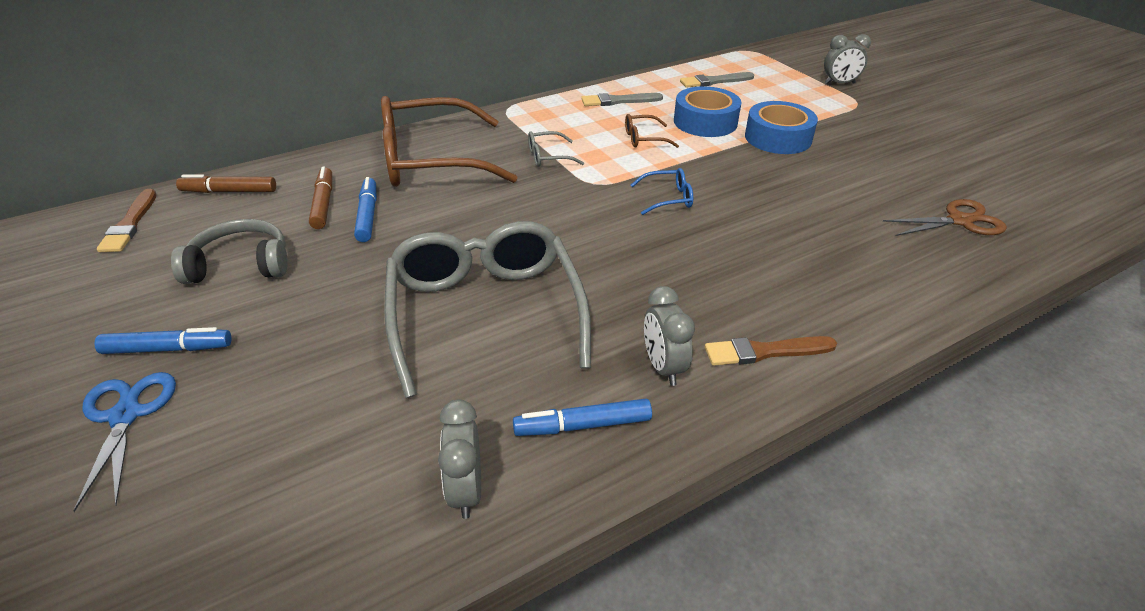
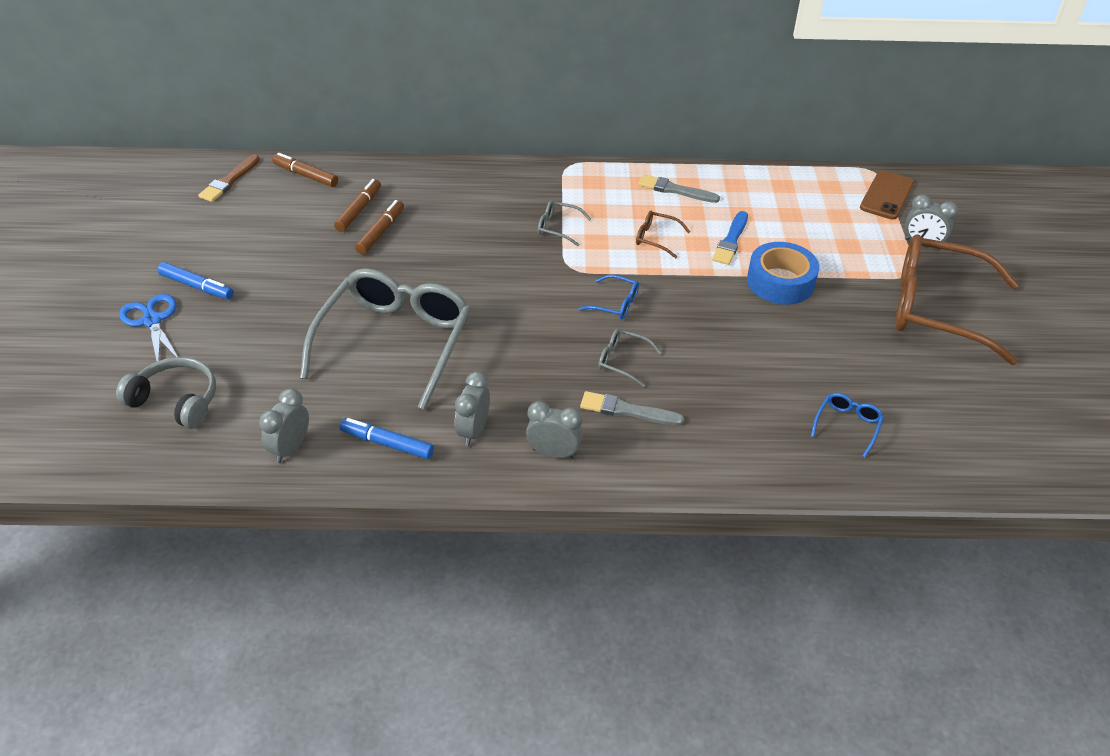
camera: 30 degrees right, 5 degrees up
(126, 415) = (152, 320): blue scissors -> blue scissors turned 45 degrees counterclockwise
(240, 265) = (274, 241): grey headphones -> grey headphones (176, 400)
(368, 215) = (381, 232): blue marker -> brown marker
(430, 160) = (464, 198): brown glasses -> brown glasses (937, 309)
(705, 122) = (731, 241): blue tape -> blue brush
(714, 81) = (792, 198): grey brush -> grey brush (627, 410)
(729, 242) = (622, 361): none -> grey glasses
(765, 352) = (553, 453): brown brush -> grey clock
(777, 62) = (886, 195): none -> brown phone
(960, 221) = (847, 425): brown scissors -> blue glasses

